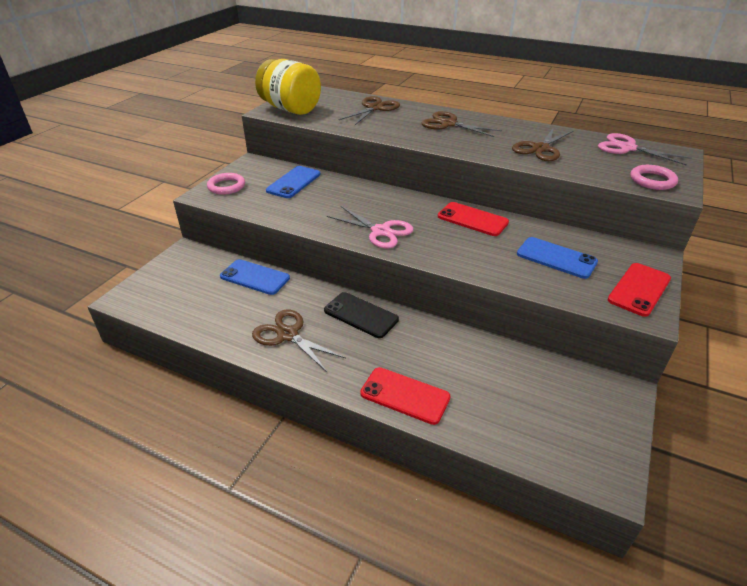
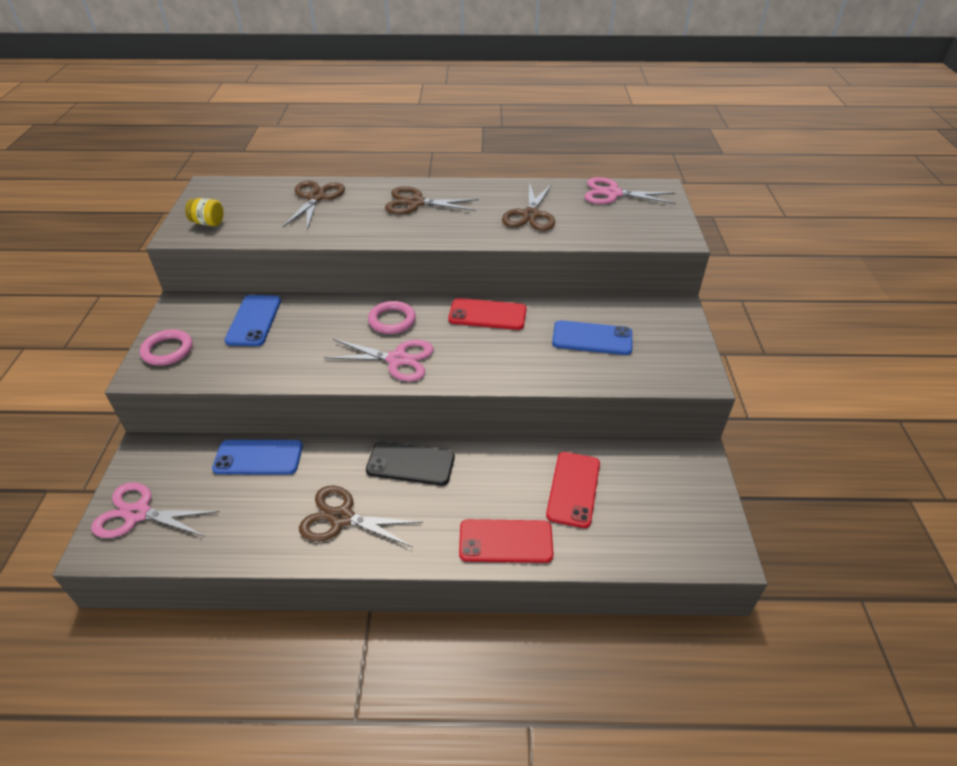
camera: 25 degrees left, 5 degrees up
(158, 287) = (138, 513): none -> pink scissors
(290, 109) = (208, 223): yellow jar -> yellow jar, size x0.42
(639, 289) = (680, 351): red phone -> red phone (573, 489)
(652, 180) = (654, 230): pink ring -> pink ring (392, 320)

